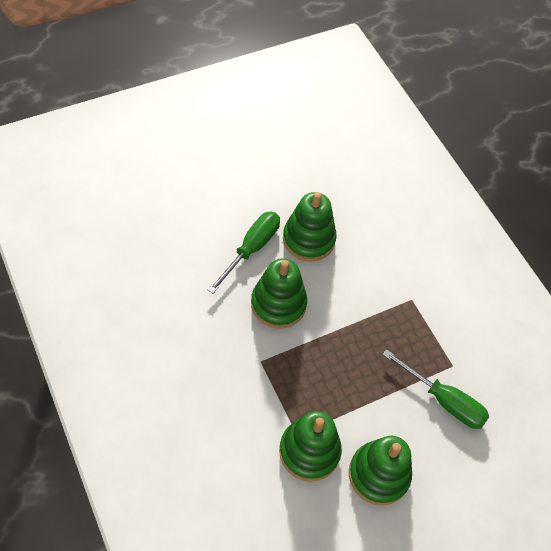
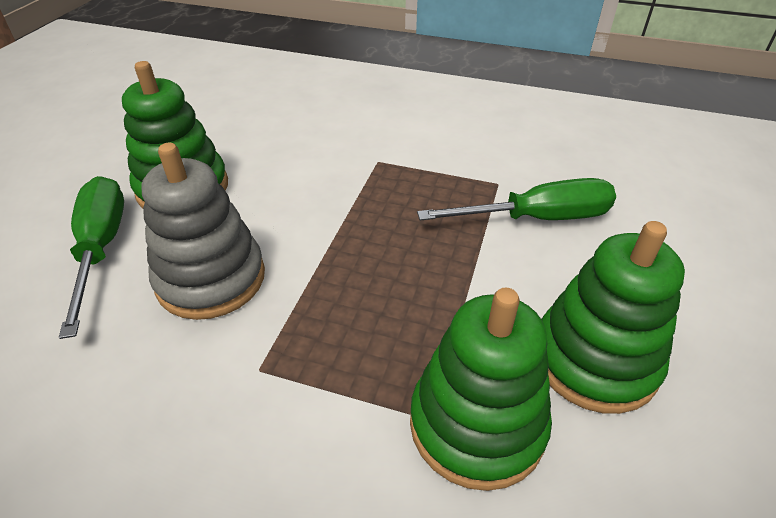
camera: 40 degrees left, 15 degrees down
(278, 304) = (211, 279): green stacking toy -> grey stacking toy

